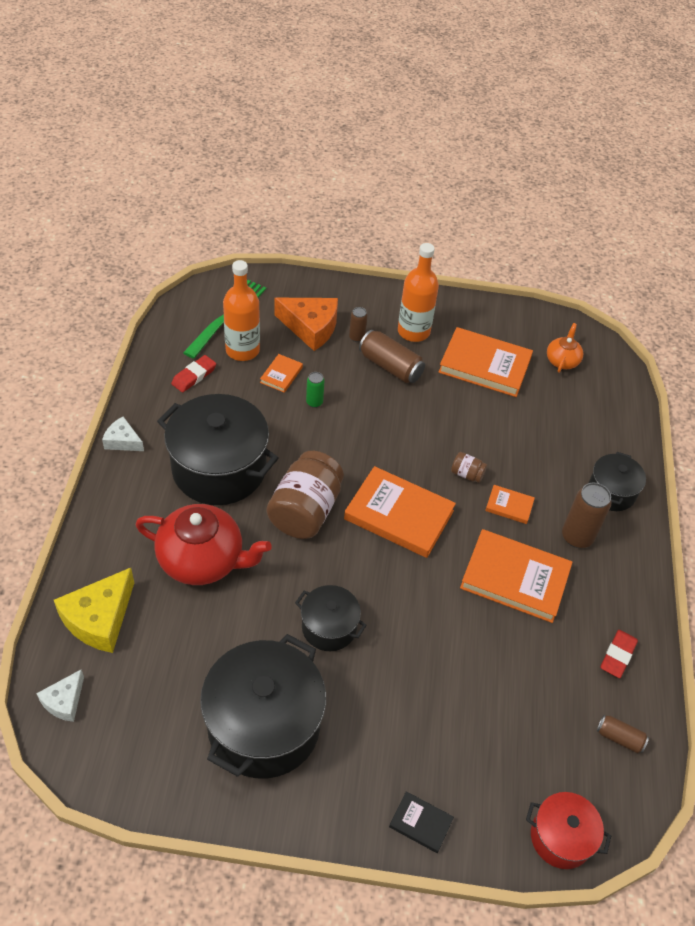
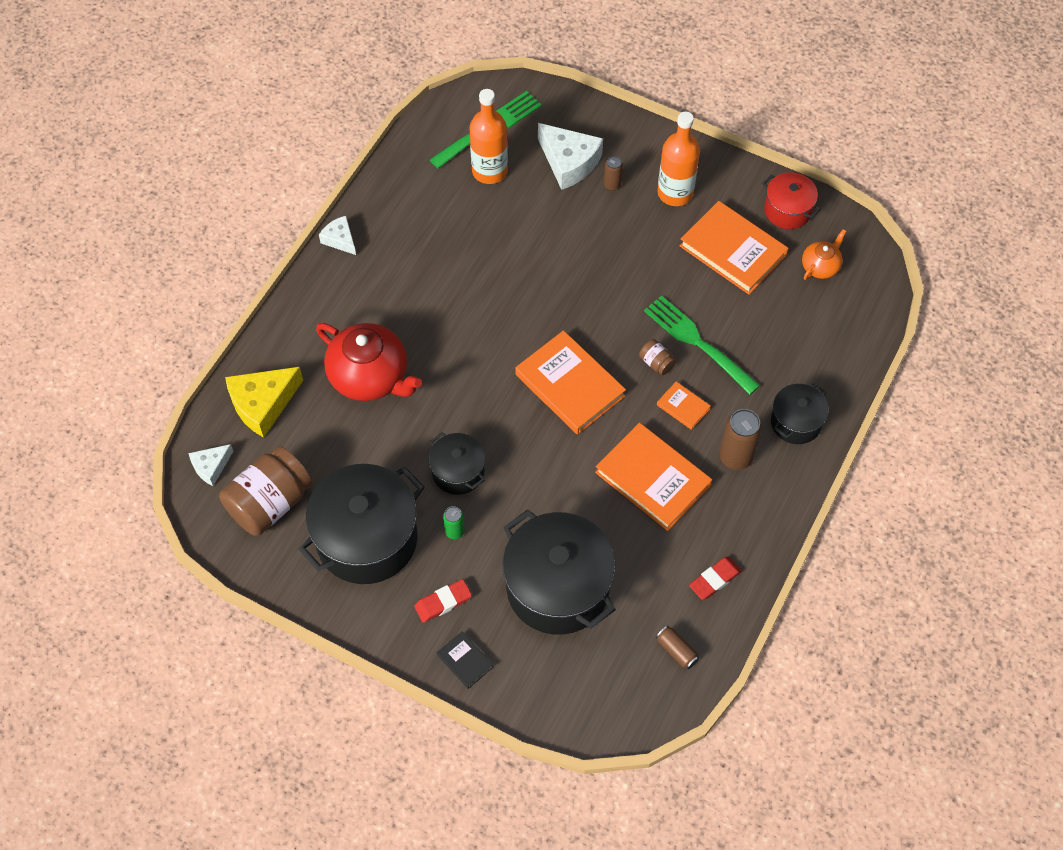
camera: 25 degrees right, 10 degrees up
(194, 376) = (431, 188): red eraser -> red eraser (443, 602)
(219, 469) = (418, 292): black pot -> black pot (558, 587)
(281, 375) = (517, 208): orange book -> none
(305, 511) = (482, 356): brown jar -> brown jar (270, 503)
(310, 328) = (569, 162): orange cheese -> white cheese
(314, 402) = (538, 246): green can -> green can (454, 531)
(390, 366) = (632, 227): brown can -> none
(495, 447) = (698, 343): none -> green fork
(561, 837) = (579, 713): red pot -> red pot (787, 210)

